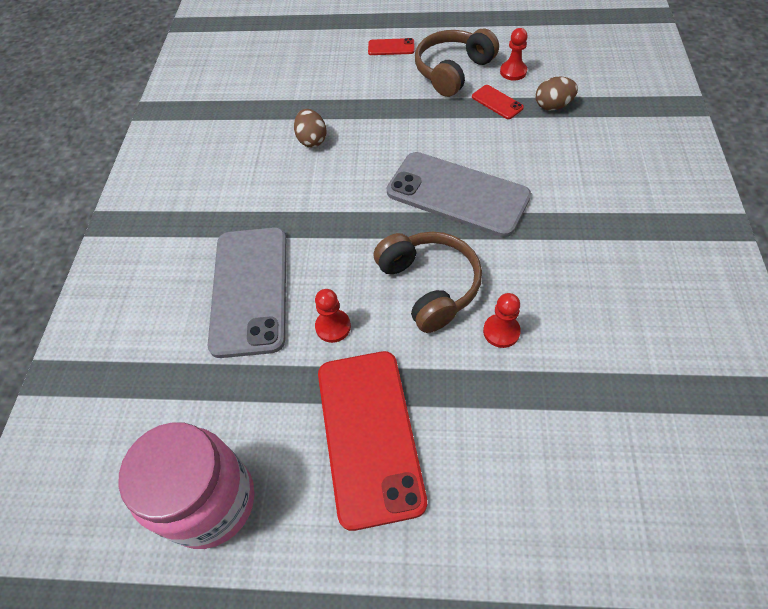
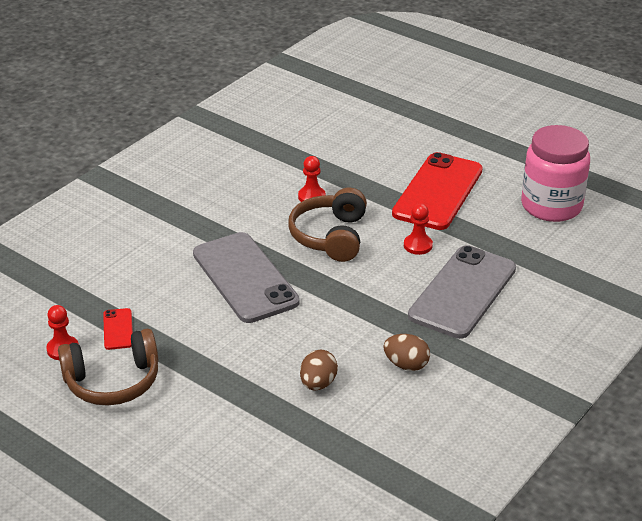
camera: 150 degrees left, 20 degrees down
(391, 47) = (135, 446): red phone -> none
(553, 106) = (80, 301): brown egg -> brown egg (406, 365)

